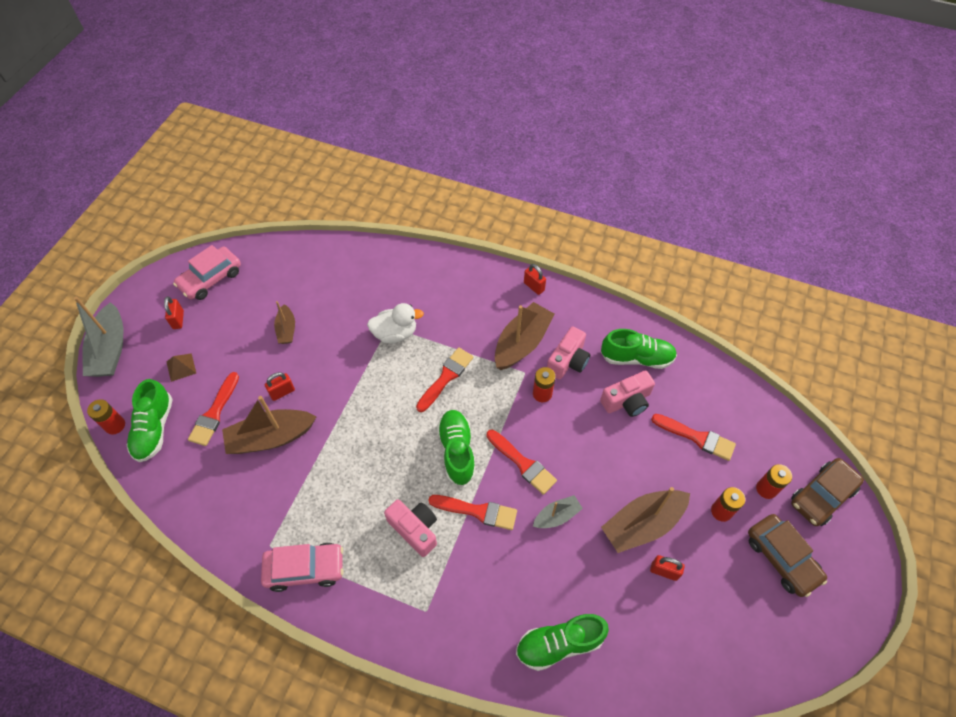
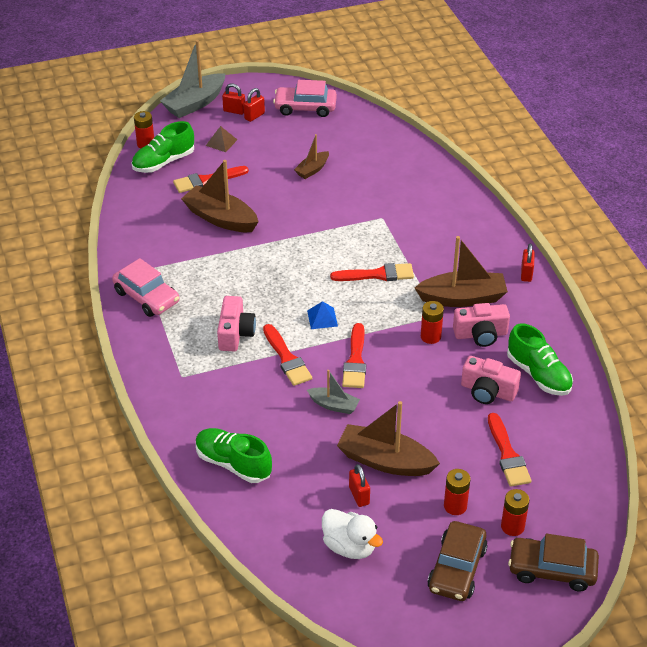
camera: 50 degrees right, 15 degrees down
(282, 392) = (261, 201): red padlock -> red padlock (234, 111)
(395, 333) = (380, 225): white duck -> white duck (349, 546)
(457, 451) = (322, 318): green shoe -> blue pyramid

